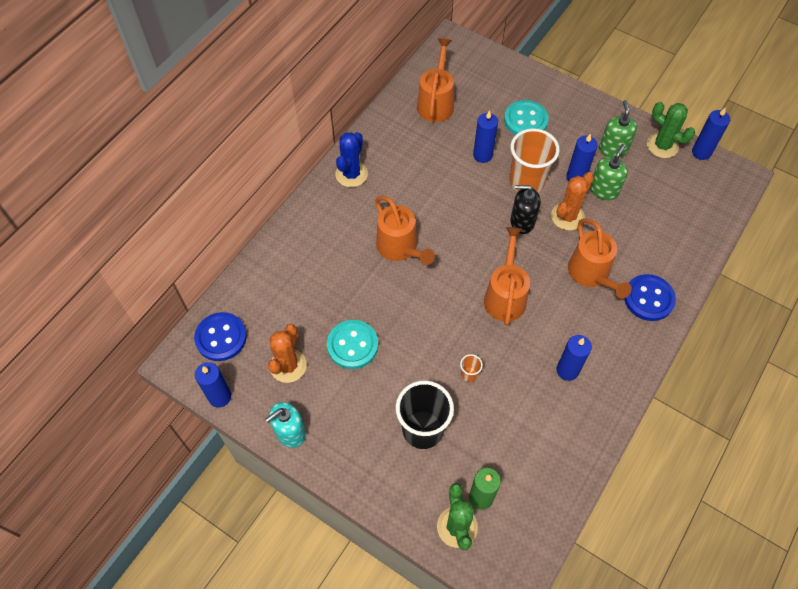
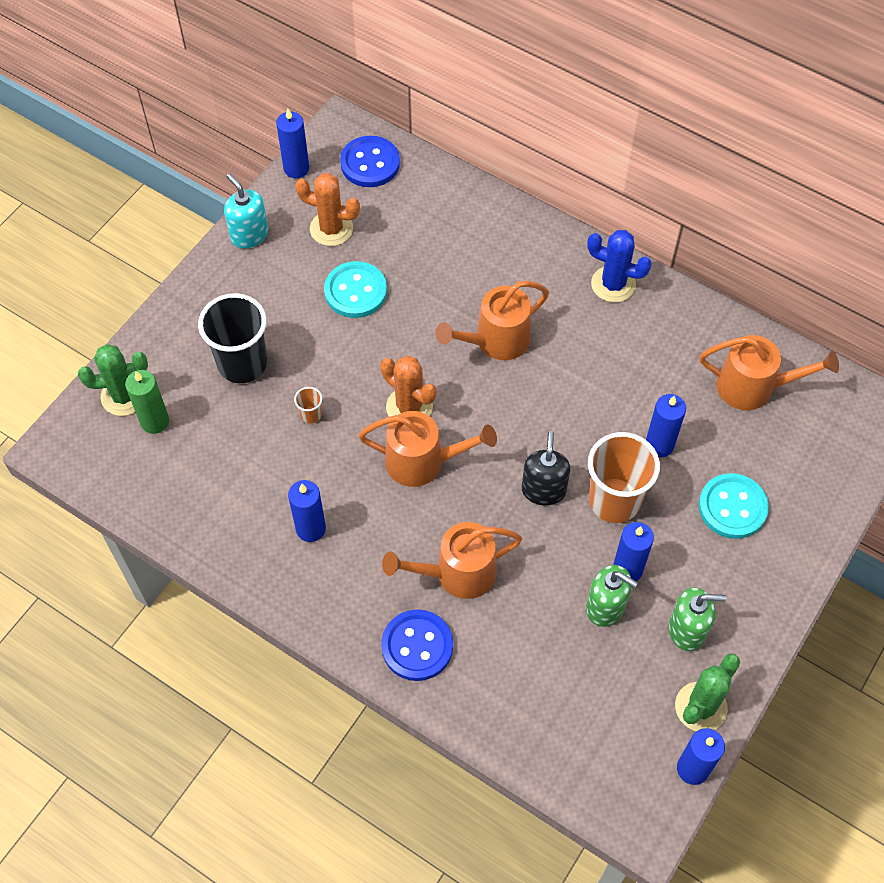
camera: 90 degrees right, 0 degrees up
(567, 216) = (555, 551): orange cactus -> orange cactus (409, 407)

